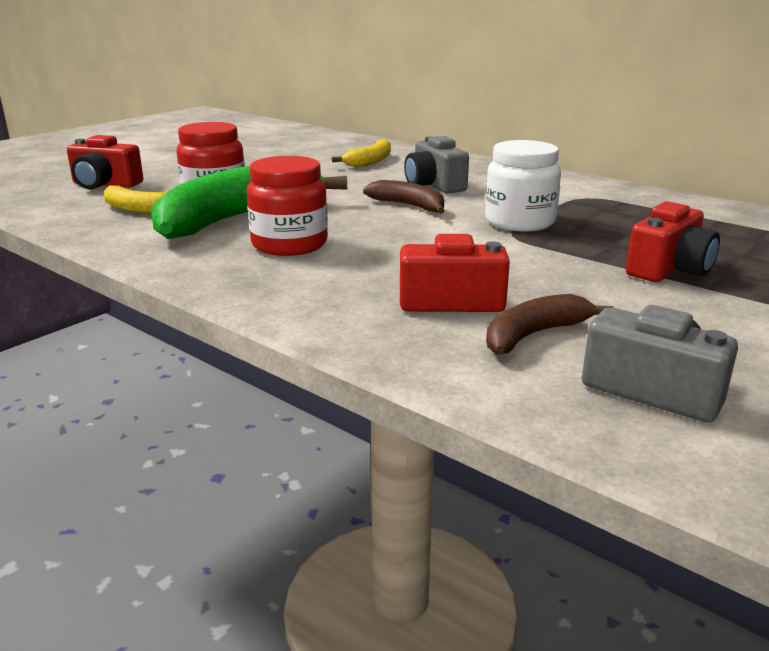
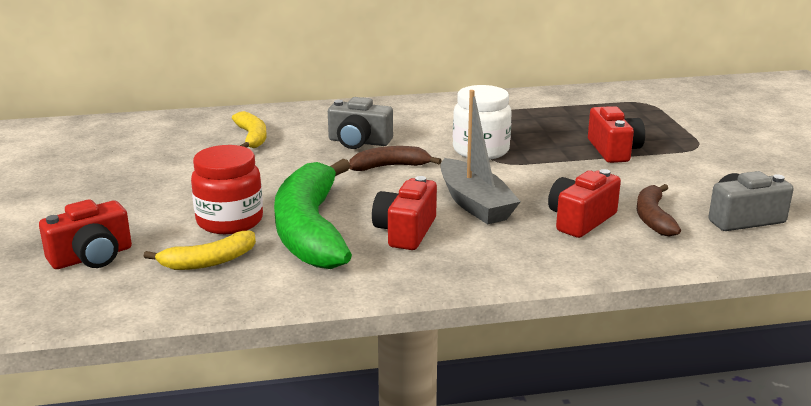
camera: 50 degrees left, 0 degrees up
(289, 244) = (405, 231): red jar -> red camera
(396, 251) = (475, 204): none -> grey boat

